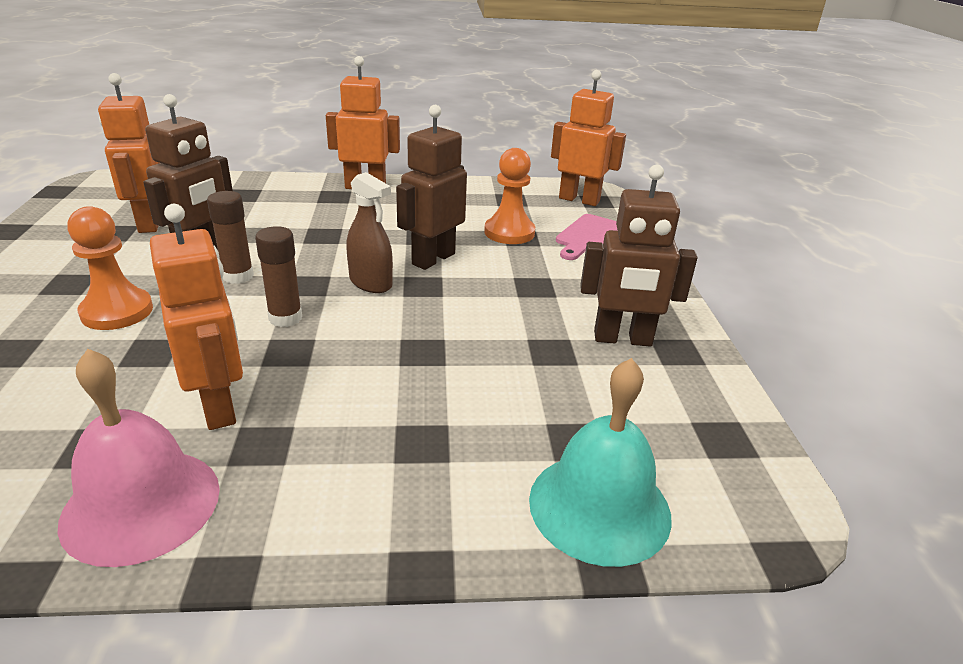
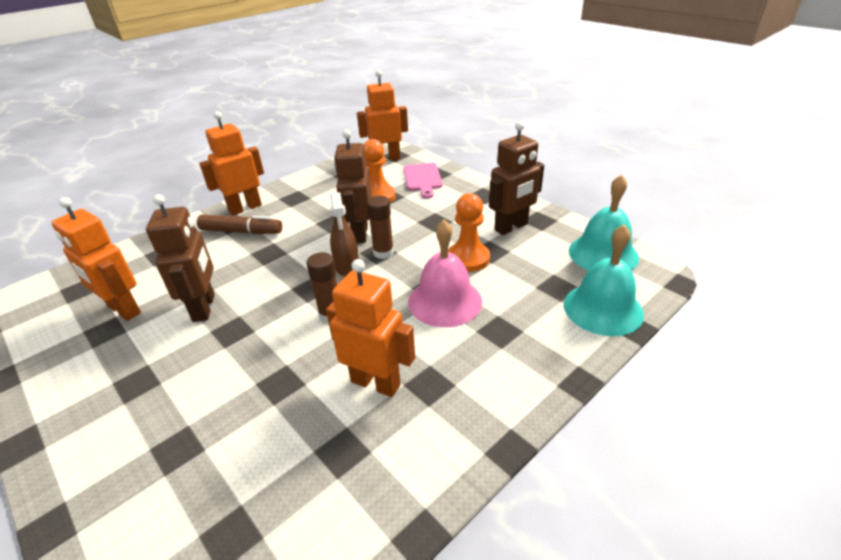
camera: 35 degrees left, 5 degrees up
(117, 311) = (212, 377): orange pawn -> orange pawn (468, 258)
(141, 504) = (419, 454): pink bell -> pink bell (445, 301)
(238, 276) = (257, 308): brown glue stick -> brown glue stick (383, 252)
(330, 205) = (241, 231): none -> brown marker
(371, 283) = (347, 266): brown spray bottle -> brown spray bottle turned 75 degrees clockwise
(712, 440) = (603, 254): none -> turquoise bell

